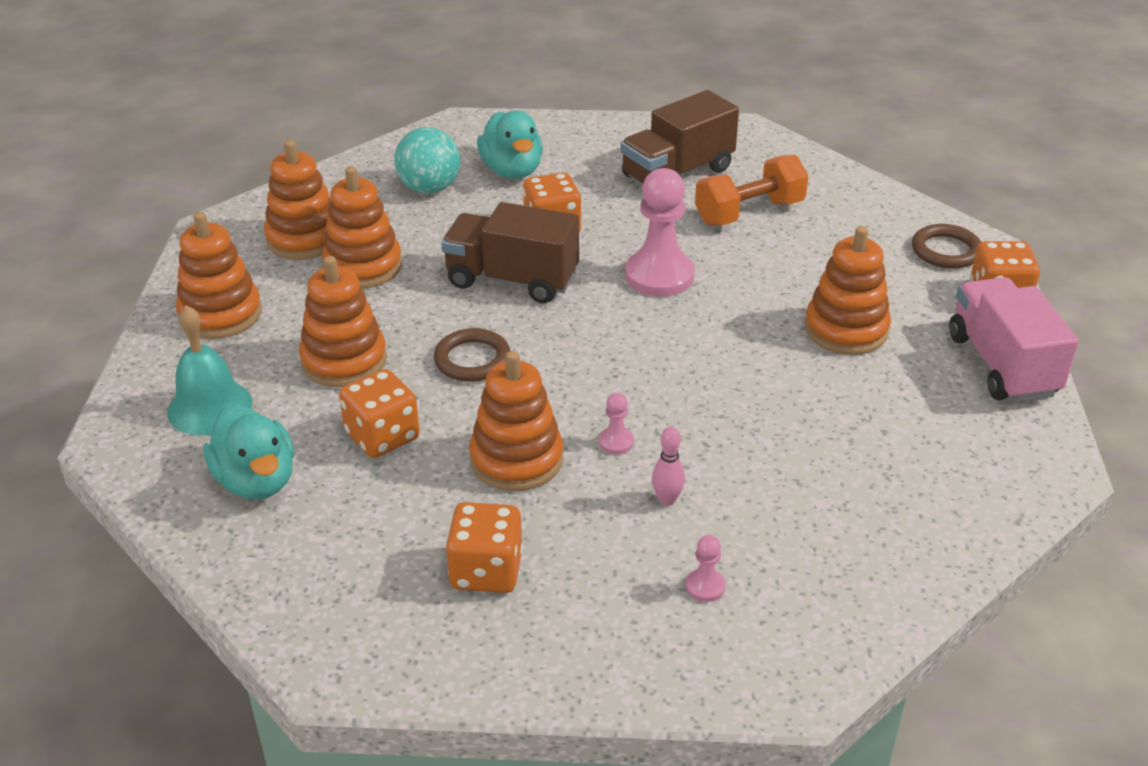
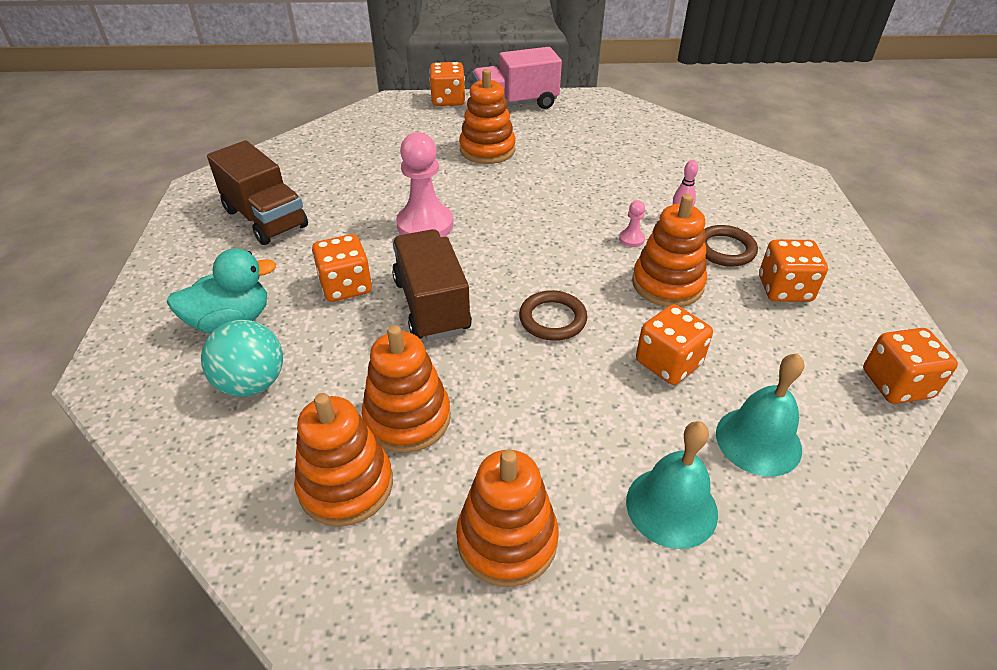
camera: 95 degrees left, 5 degrees up
(256, 481) = (758, 441): turquoise duck -> turquoise bell
(291, 626) = (896, 384): none -> orange dice
(344, 361) = (571, 407): orange stacking toy -> none
(512, 280) = (431, 305): brown truck -> brown truck turned 150 degrees clockwise
(705, 586) = (747, 202): pink pawn -> none
(749, 212) = (336, 184): orange dumbbell -> none
(946, 251) = (396, 112): brown ring -> brown ring (725, 249)

